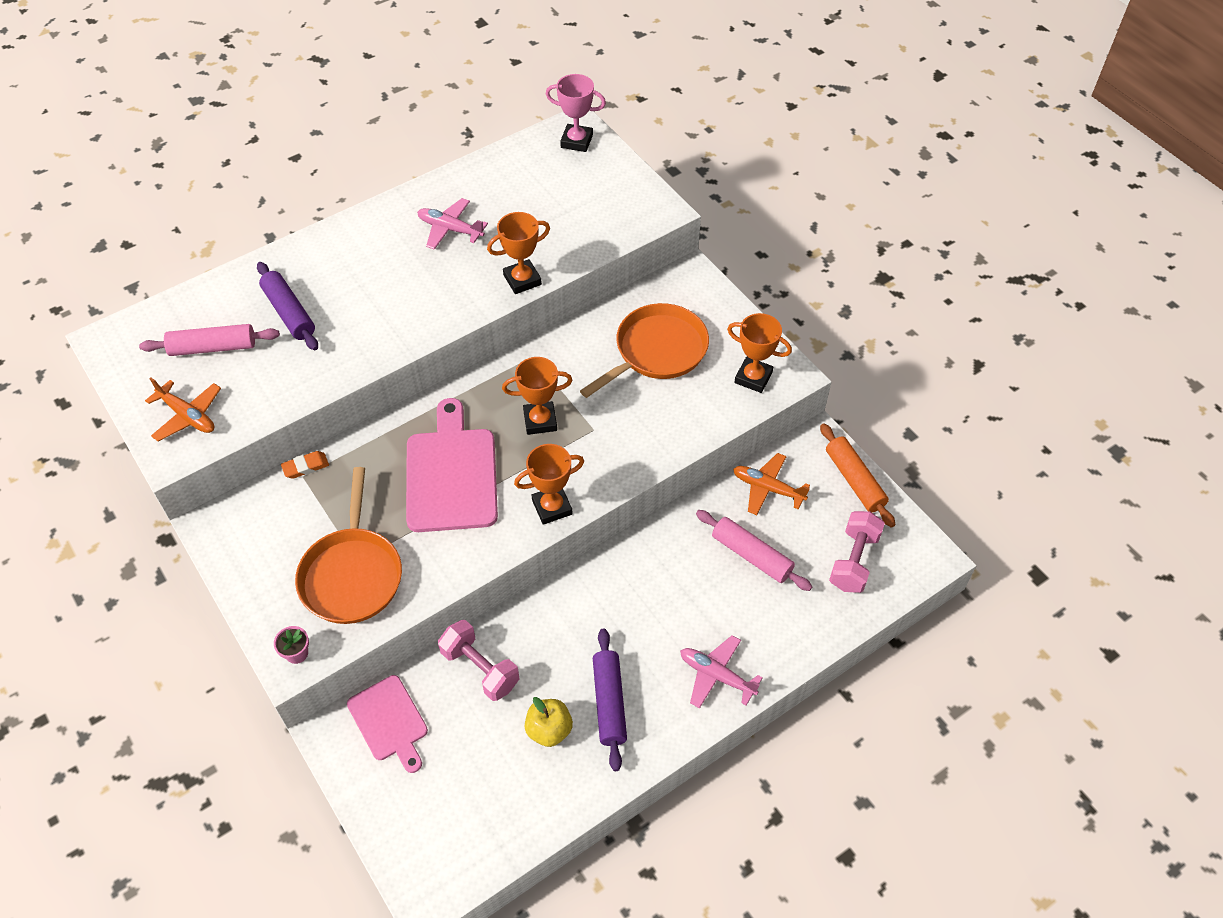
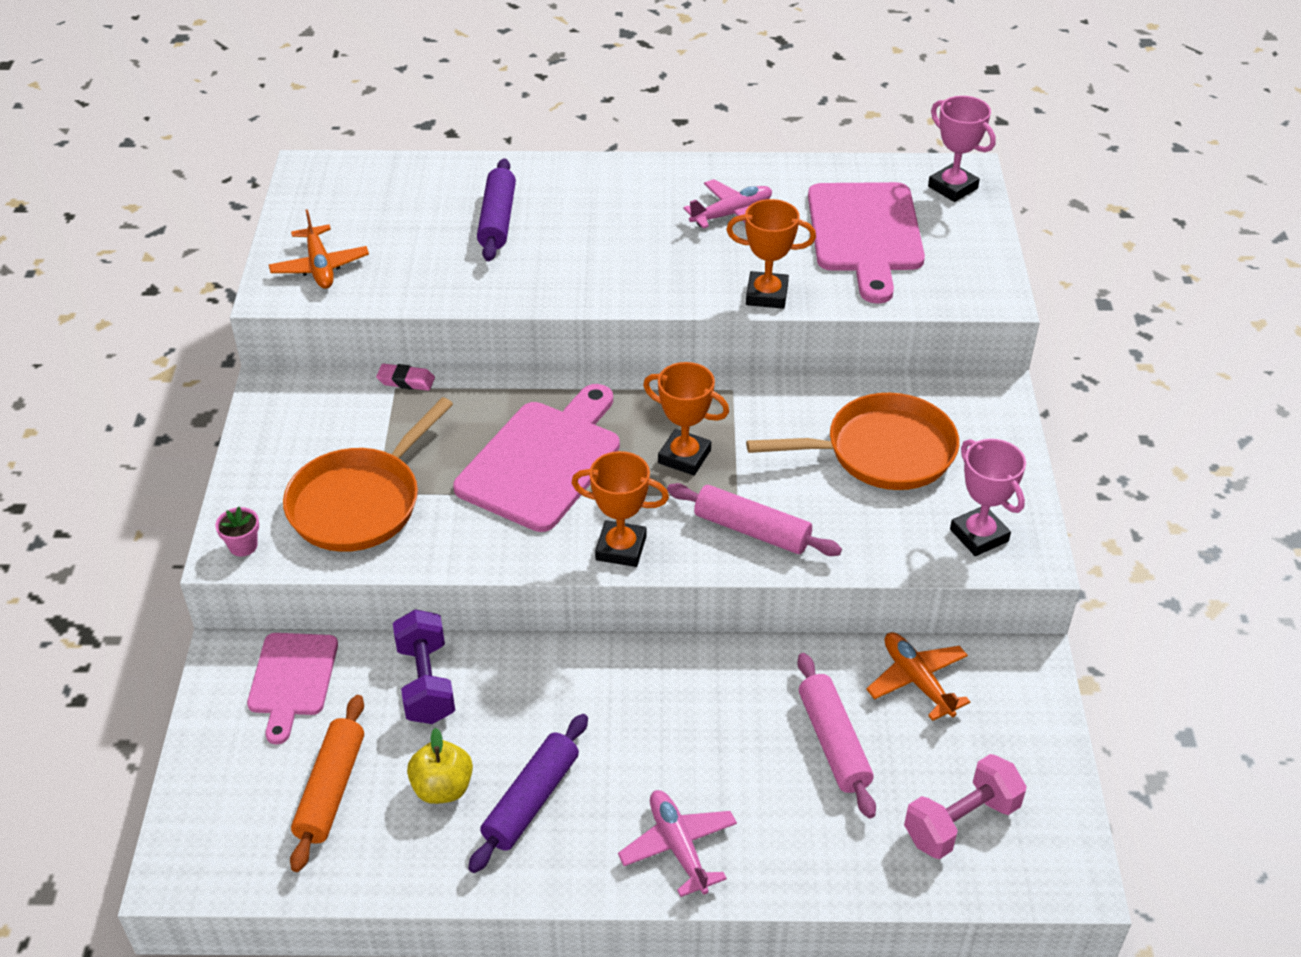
camera: 35 degrees right, 10 degrees down
(213, 347) = (398, 218): pink rolling pin -> pink rolling pin (752, 530)
(305, 467) = (406, 381): orange eraser -> pink eraser
(450, 229) = (732, 214): pink plane -> pink plane turned 90 degrees clockwise
(480, 668) = (426, 683): pink dumbbell -> purple dumbbell
(549, 202) = (865, 233): none -> pink cutting board
(753, 377) = (979, 535): orange trophy -> pink trophy
(854, 480) = (1040, 732): orange rolling pin -> orange rolling pin (331, 789)

